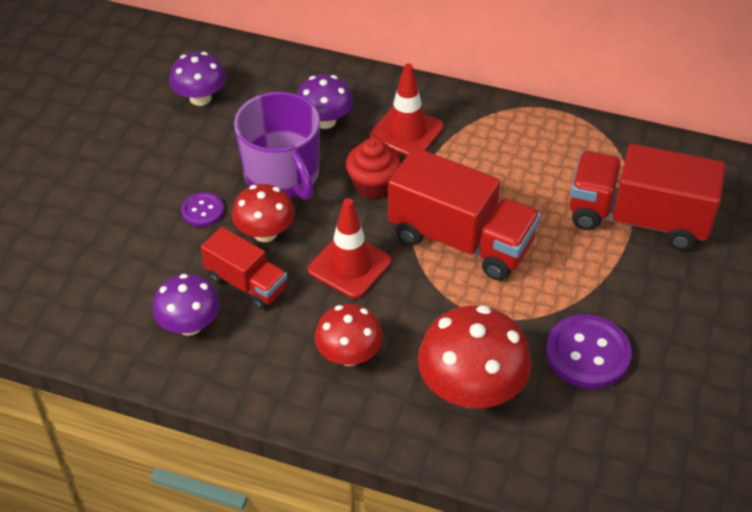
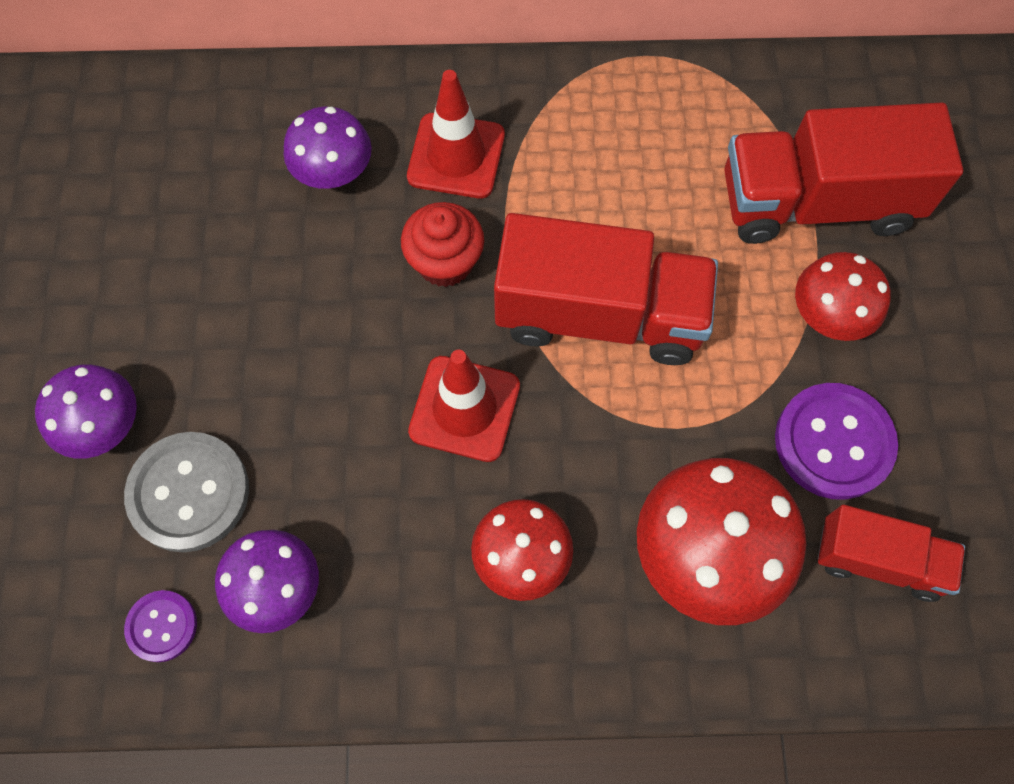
camera: 20 degrees left, 20 degrees up
(160, 260) = (189, 493): none -> grey button
(200, 98) = (135, 188): purple mushroom -> purple mushroom (104, 426)
(202, 211) = (218, 385): purple button -> purple button (162, 626)
(246, 283) = (331, 488): red truck -> red truck (878, 560)
(265, 233) = (323, 393): red mushroom -> red mushroom (828, 316)
(282, 175) = (310, 285): purple mug -> none

